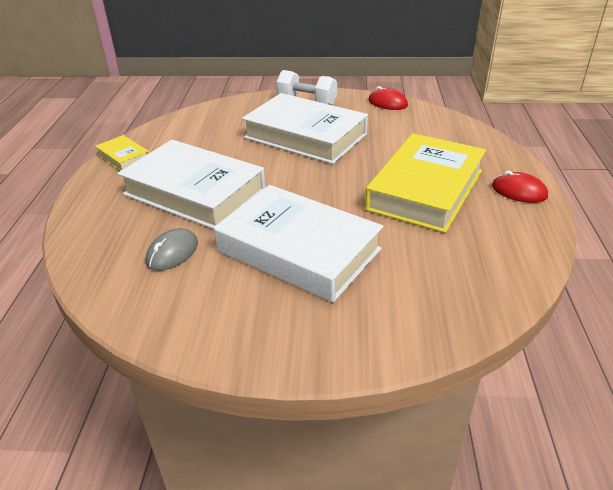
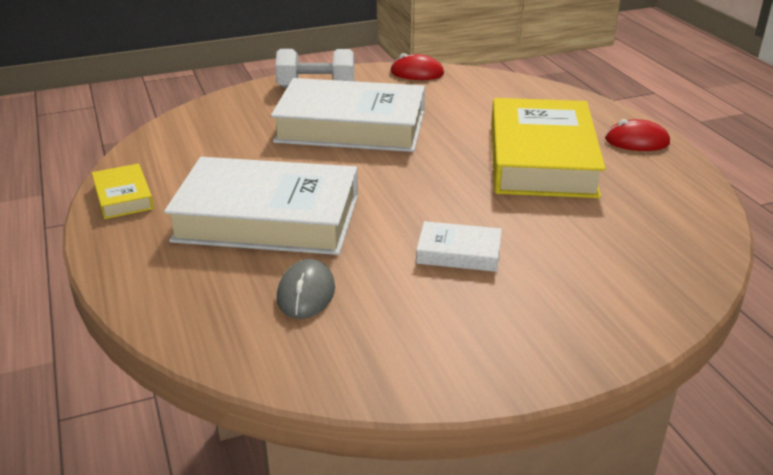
camera: 25 degrees left, 5 degrees down
(124, 157) = (123, 197): yellow book -> yellow book turned 45 degrees clockwise
(298, 250) = (459, 253): white book -> white book, size x0.45

